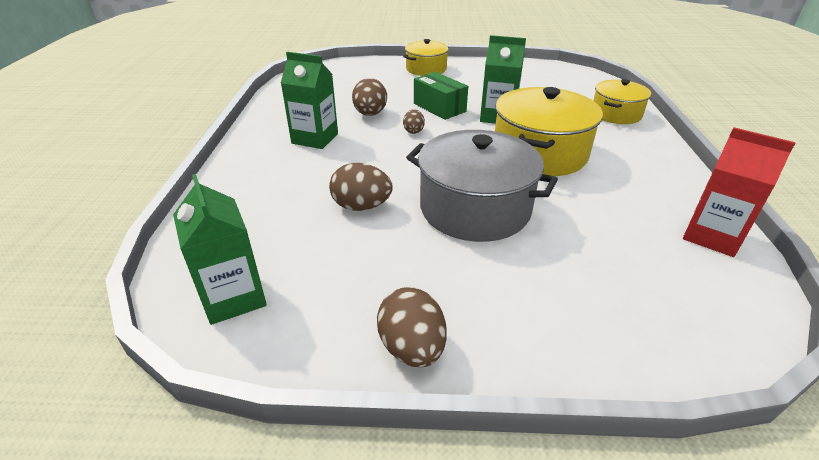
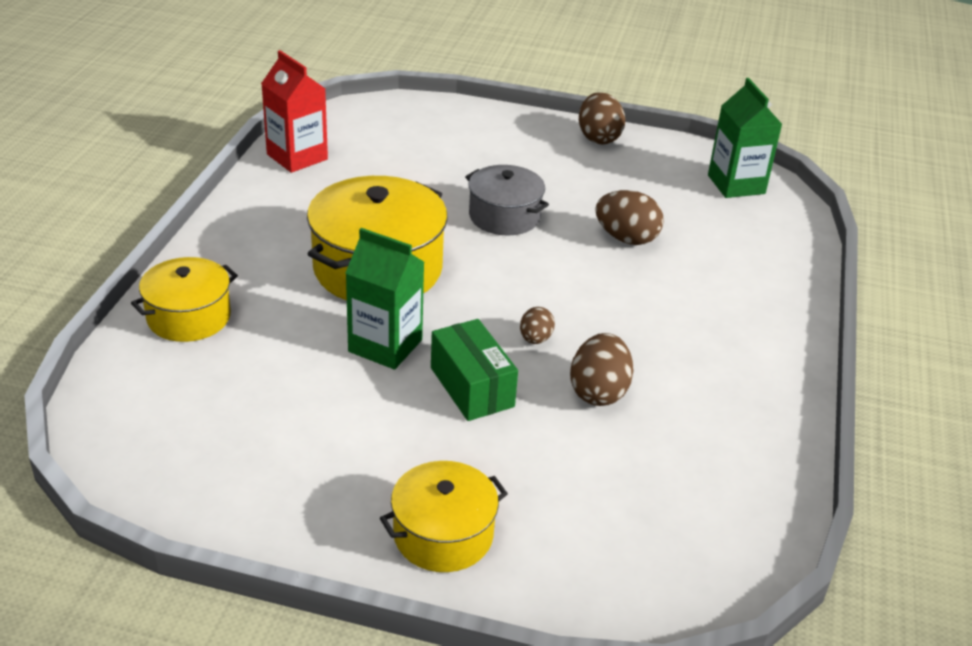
camera: 170 degrees left, 0 degrees up
(315, 138) = (689, 350): green carton -> none
(475, 208) = (504, 216): grey pot -> grey pot, size x0.60

